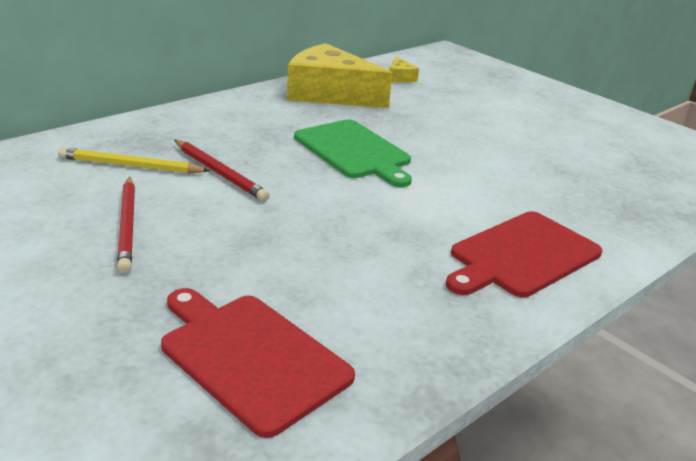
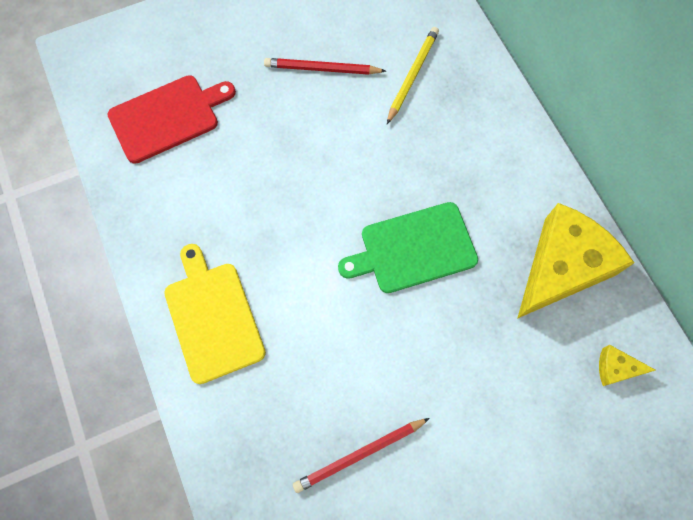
camera: 110 degrees right, 40 degrees up
(219, 173) = (390, 133): red pencil -> red pencil (359, 454)
(522, 256) = (212, 317): red cutting board -> yellow cutting board

